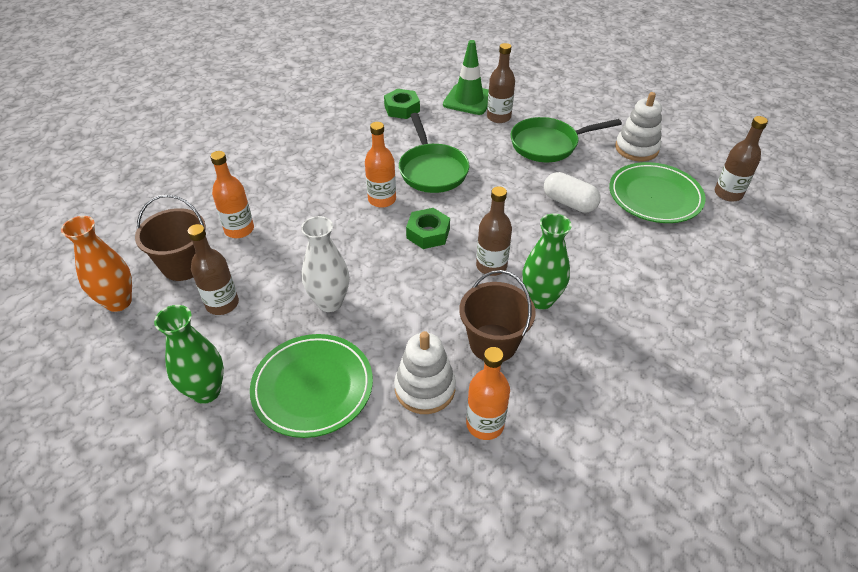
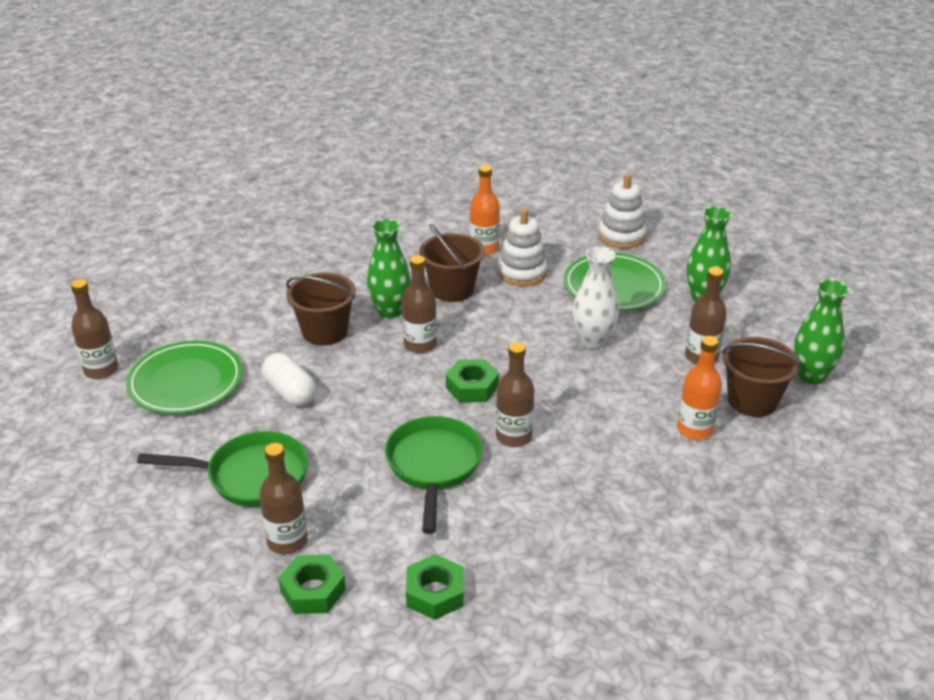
camera: 165 degrees left, 10 degrees down
(118, 302) = (811, 376): orange vase -> green vase
(382, 199) = (513, 436): orange bottle -> brown bottle
(468, 100) = (313, 590): green traffic cone -> green nut
(585, 263) = (325, 331): none -> brown bucket
(636, 148) = (139, 446): white stacking toy -> white stacking toy (621, 236)

